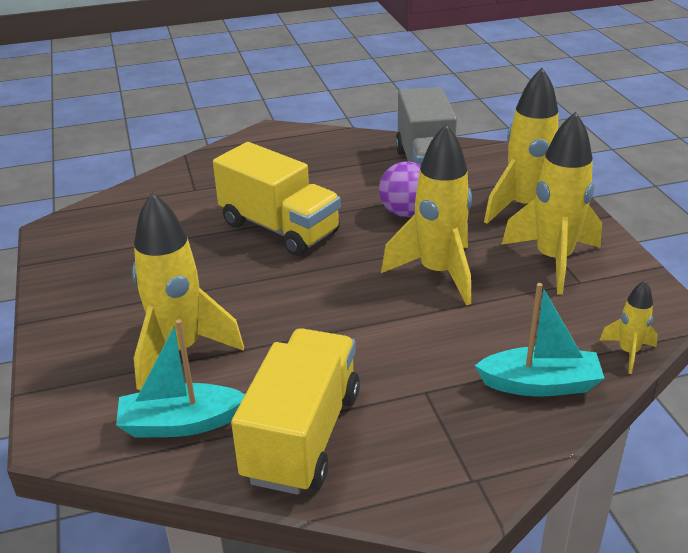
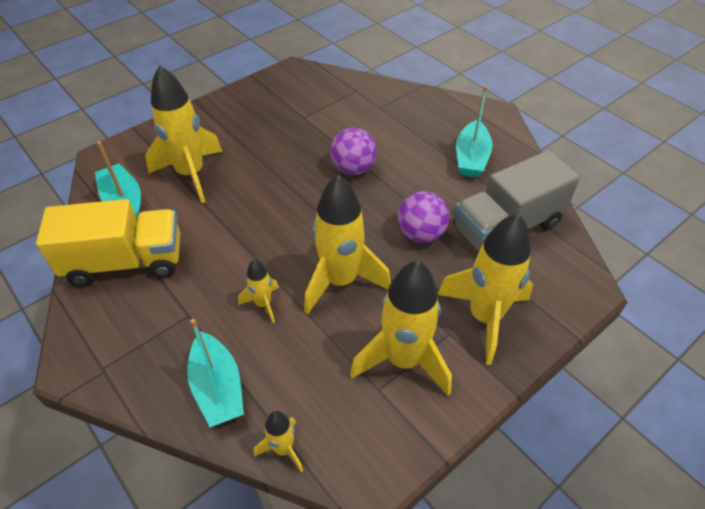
camera: 65 degrees right, 15 degrees up
(279, 228) = (353, 168): yellow truck -> purple ball
(324, 160) = (471, 158): none -> turquoise boat
(441, 331) = (263, 304): none -> yellow rocket

